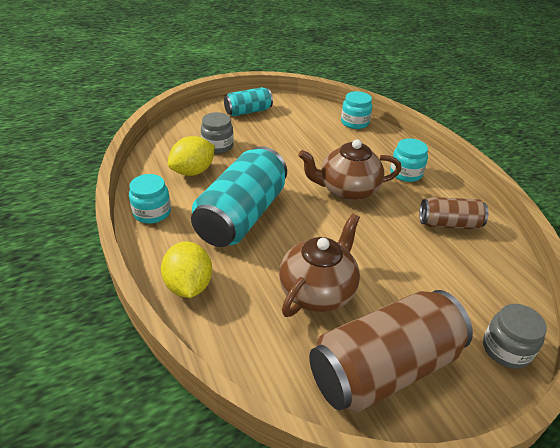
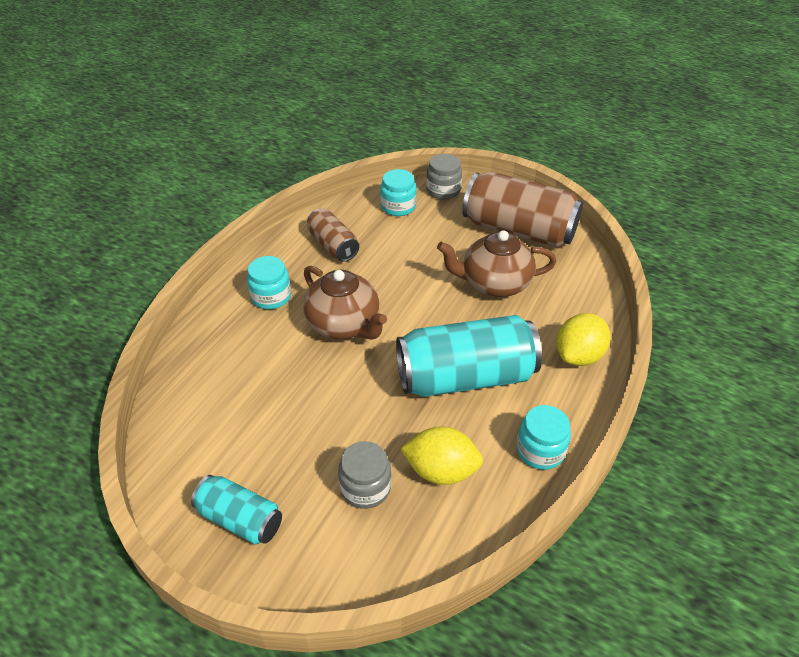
camera: 125 degrees left, 5 degrees up
(354, 122) = (182, 383): turquoise jar -> turquoise jar (398, 206)

